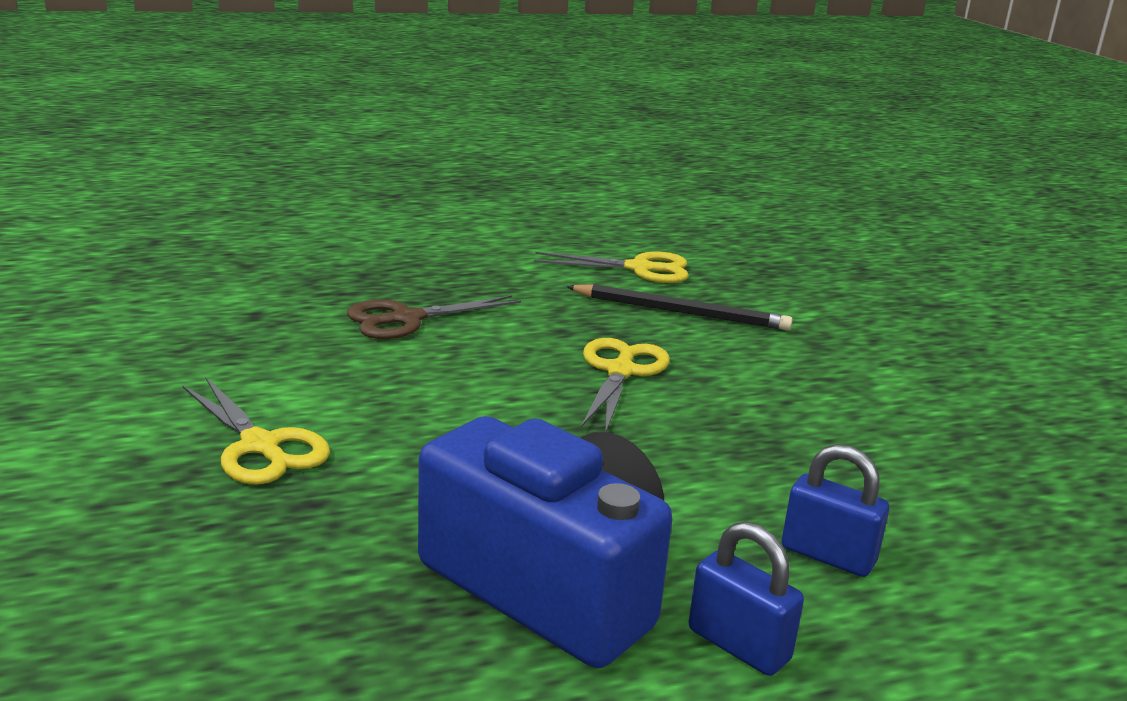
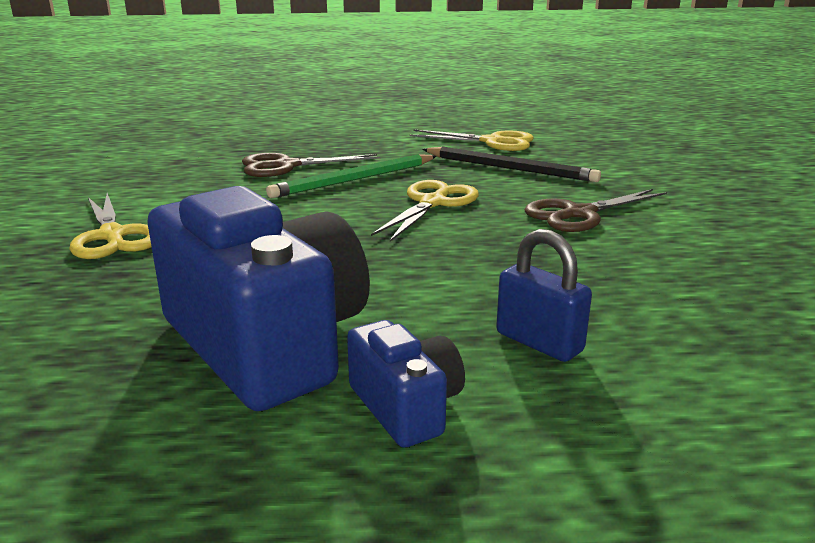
camera: 15 degrees right, 0 degrees up
(506, 339) = (354, 180): none -> green pencil
(738, 645) = (406, 406): blue padlock -> blue camera
(790, 379) = (579, 214): none -> brown scissors

